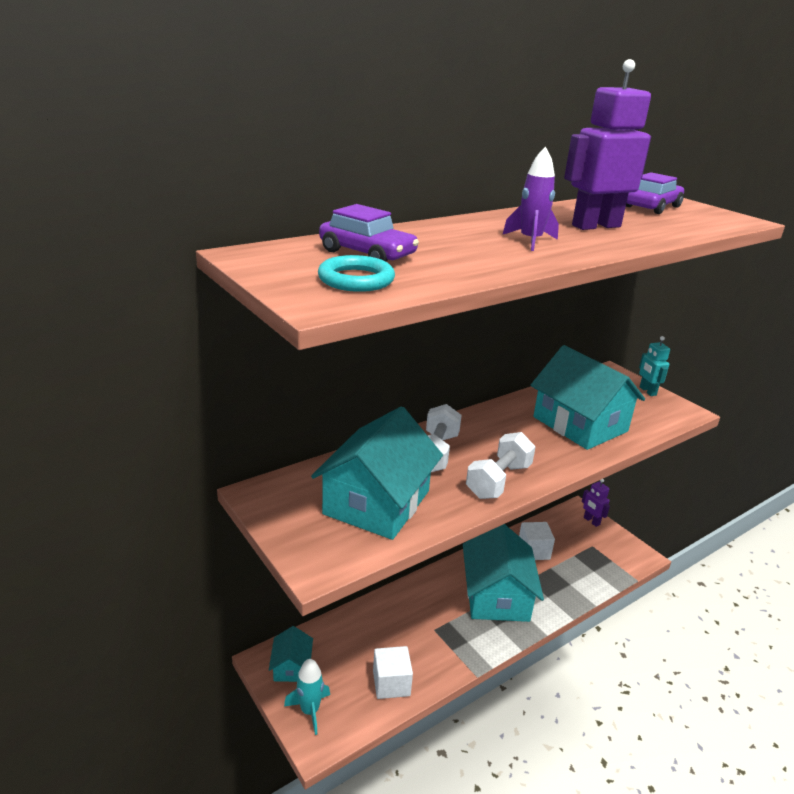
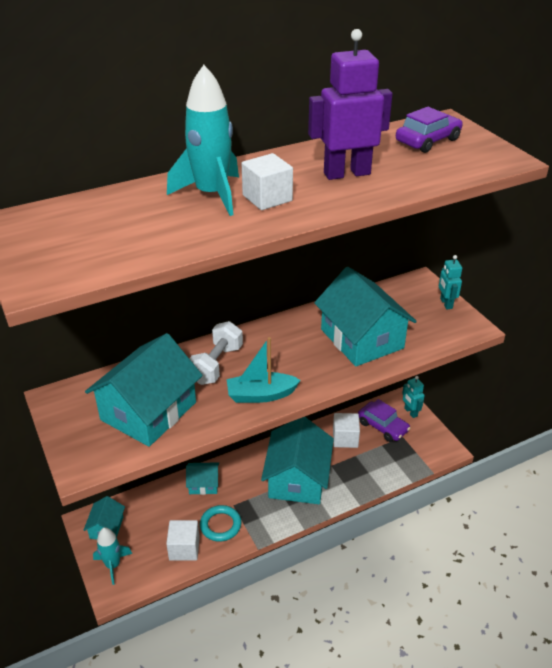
camera: 10 degrees right, 10 degrees up
(356, 279) = (81, 253): turquoise ring -> turquoise ring (220, 525)
(367, 253) = (109, 219): purple car -> purple car (383, 426)
(393, 609) = (203, 484): none -> turquoise house
(468, 238) = (211, 195): none -> turquoise rocket
(498, 481) = (261, 395): white dumbbell -> turquoise boat
(530, 241) = (267, 198): purple rocket -> white cube
(591, 521) = (410, 412): purple robot -> turquoise robot

